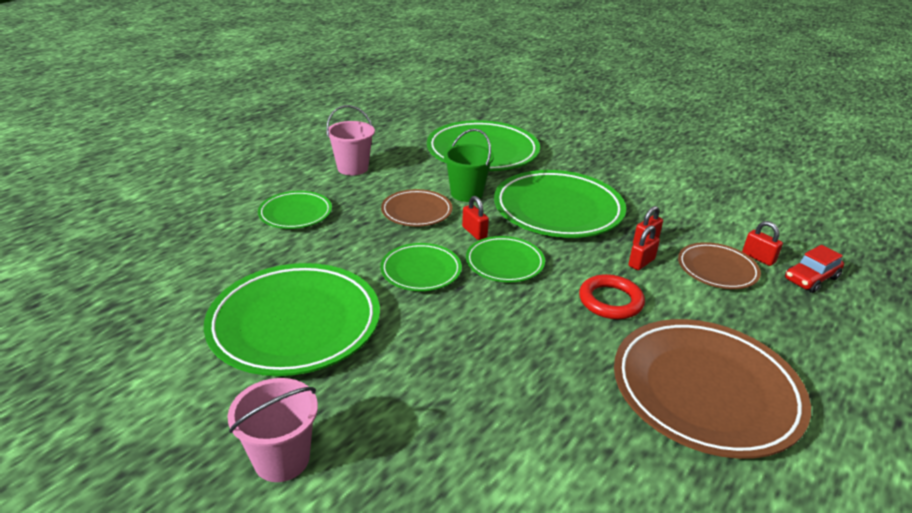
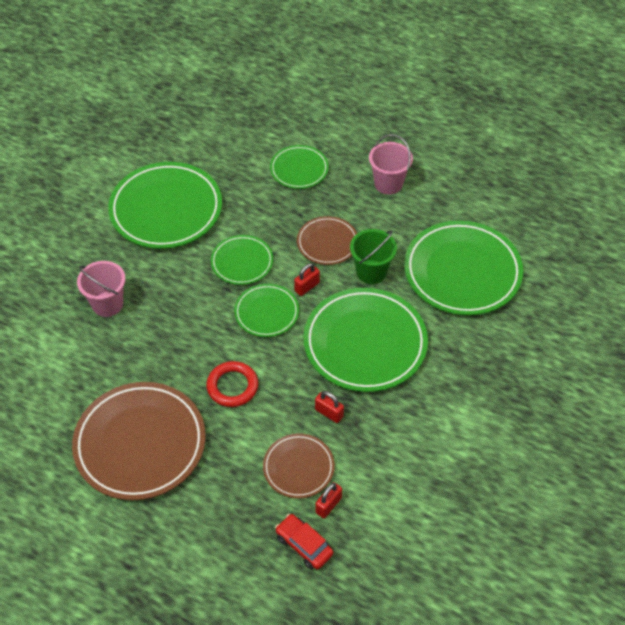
camera: 80 degrees right, 20 degrees up
(282, 459) = (57, 237): pink bucket -> pink bucket (107, 304)
(641, 262) = (294, 409): red padlock -> none

